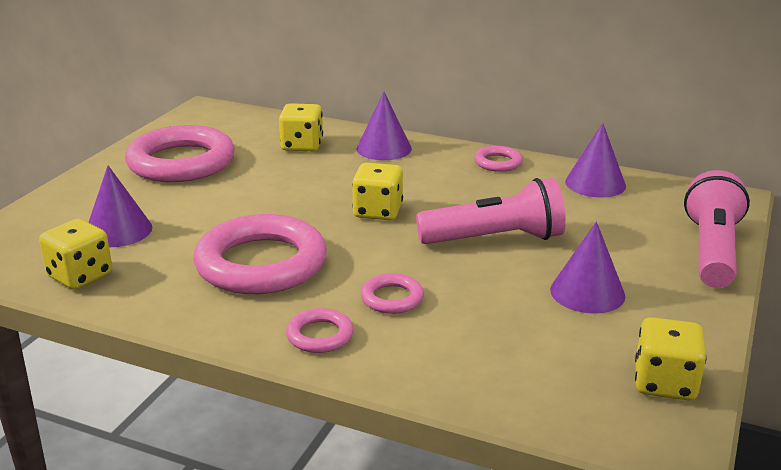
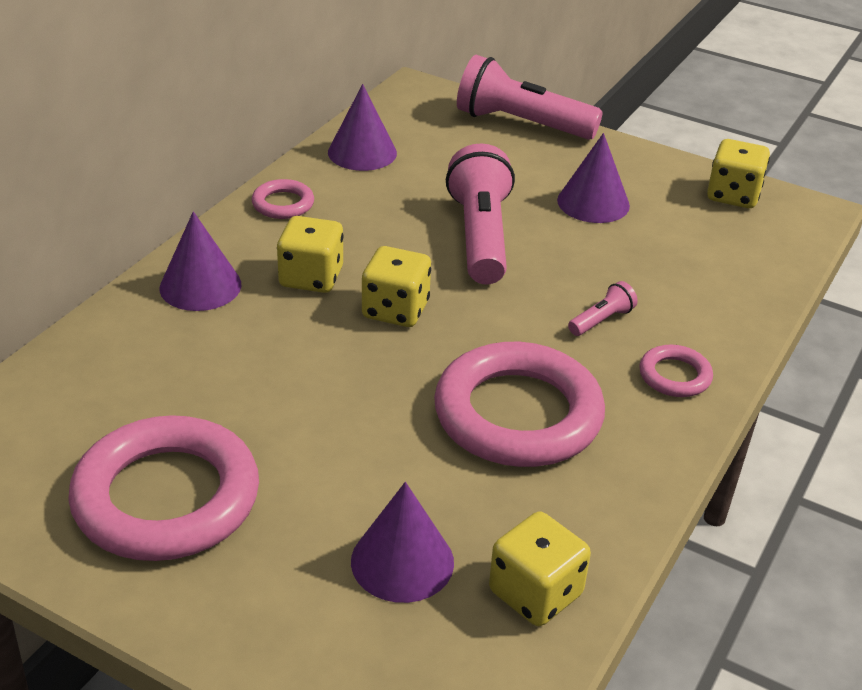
camera: 85 degrees left, 10 degrees up
(302, 145) = (154, 361): yellow dice -> yellow dice (311, 277)
(392, 298) = (601, 320): pink ring -> pink flashlight

